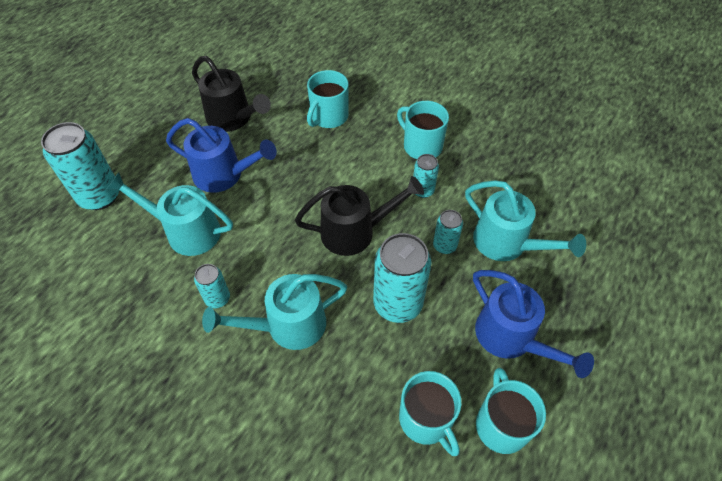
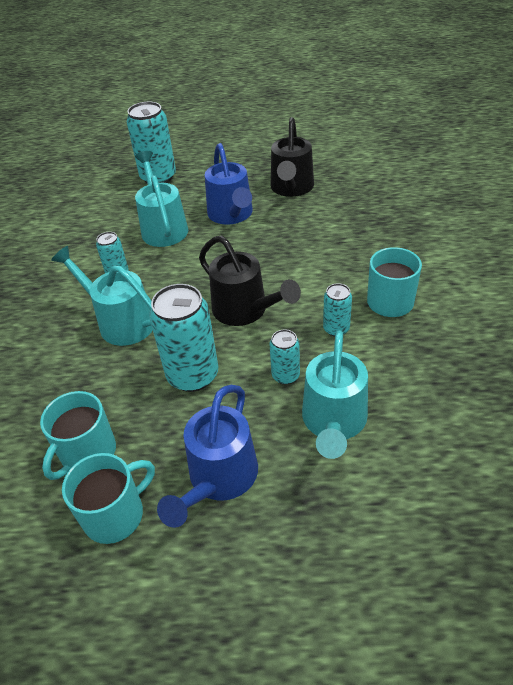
camera: 60 degrees right, 10 degrees down
(328, 117) = (354, 231): turquoise mug -> none

